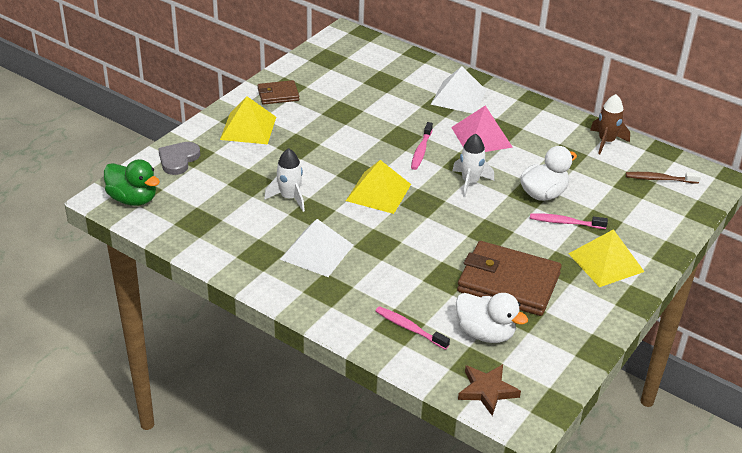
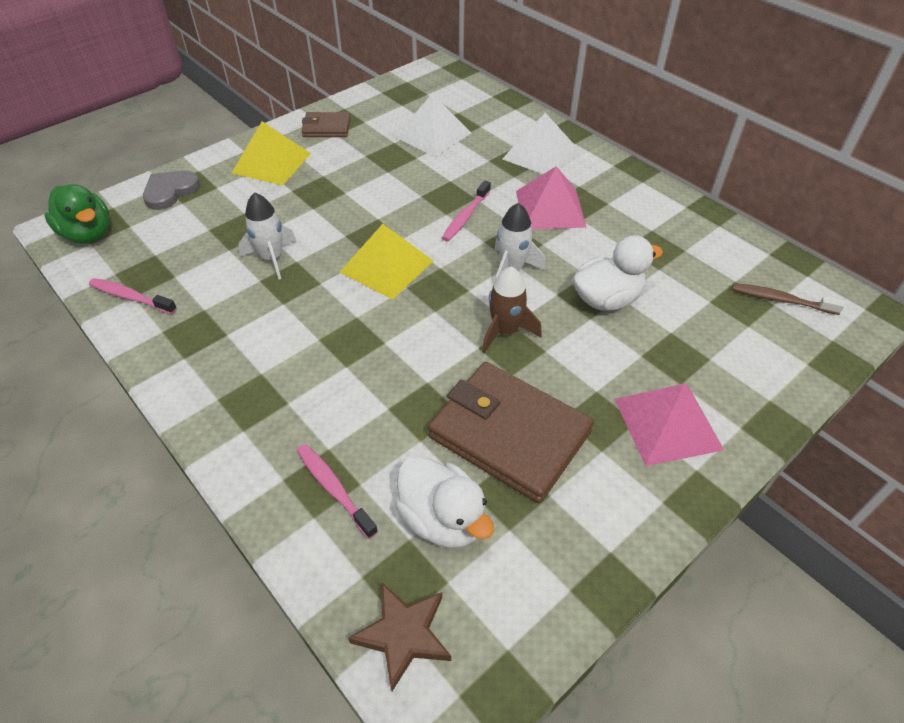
camera: 15 degrees right, 10 degrees up
(317, 252) = (266, 340): white pyramid -> white pyramid (433, 135)
(565, 222) = (624, 348): pink toothbrush -> pink toothbrush (131, 297)
(606, 142) = (716, 235): brown rocket -> brown rocket (505, 331)
(606, 262) = (667, 423): yellow pyramid -> pink pyramid

